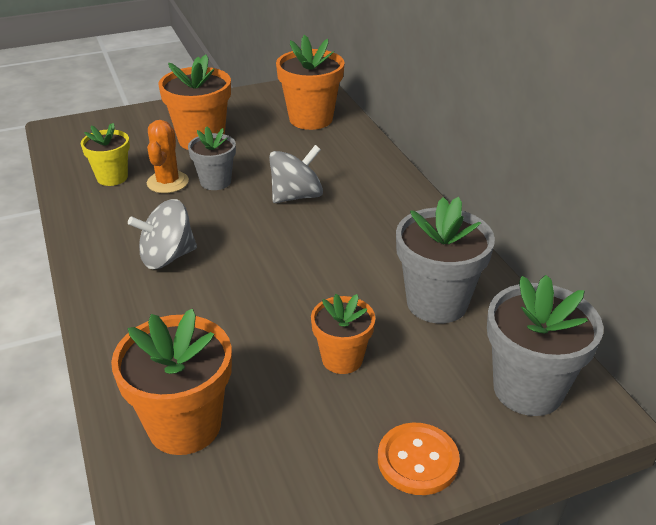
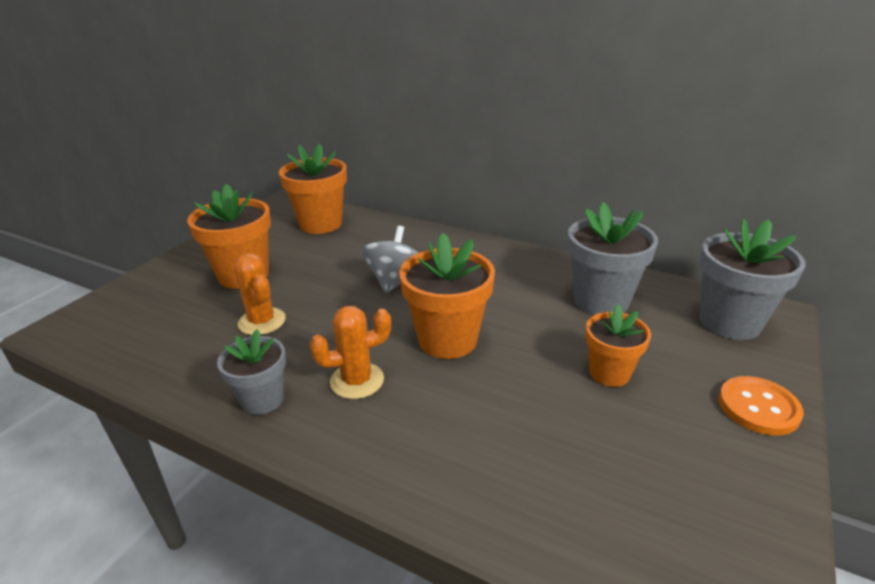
camera: 40 degrees left, 5 degrees down
(112, 177) = (194, 344): yellow flower pot -> none
(167, 257) = (357, 381): grey spinning top -> orange cactus
(184, 425) = (591, 506): orange flower pot -> orange flower pot (447, 340)
(215, 182) = (308, 301): grey flower pot -> grey flower pot (262, 400)

